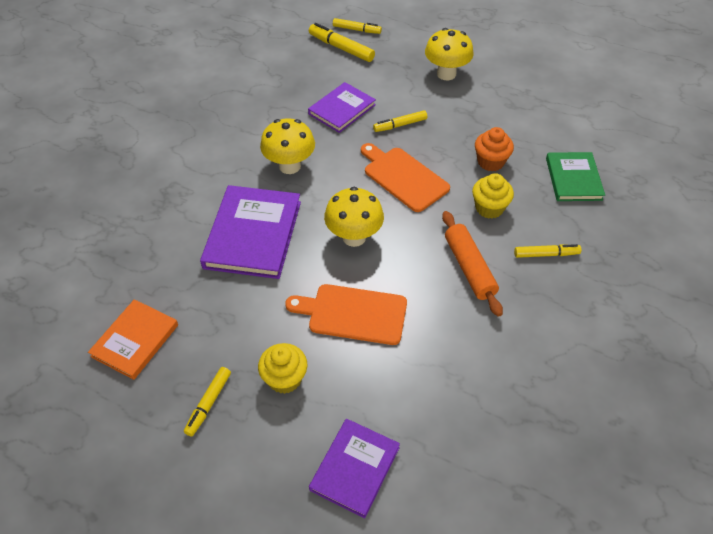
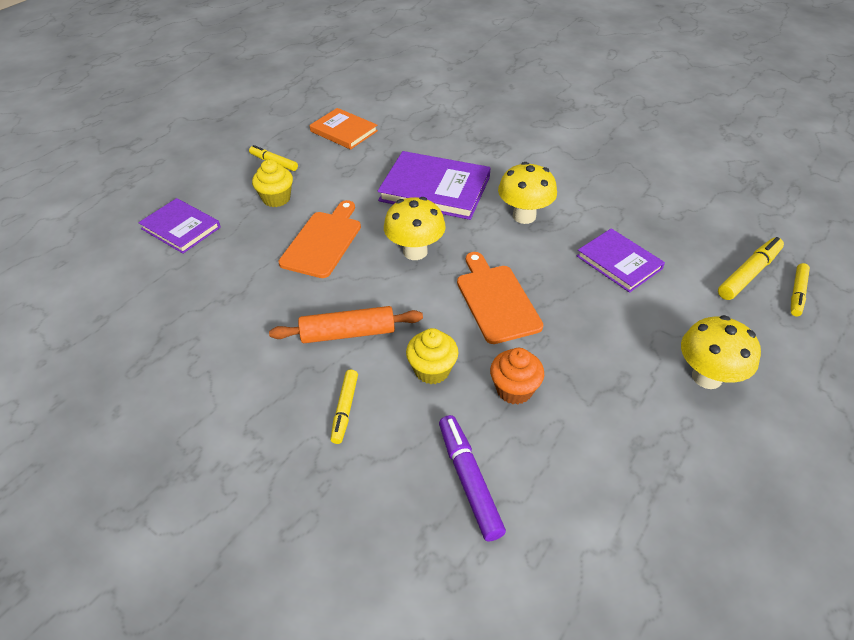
camera: 100 degrees right, 5 degrees down
(400, 125) = (590, 310): yellow marker -> none
(403, 177) = (496, 300): orange cutting board -> orange cutting board turned 75 degrees counterclockwise
(573, 179) = (469, 481): green book -> purple marker

